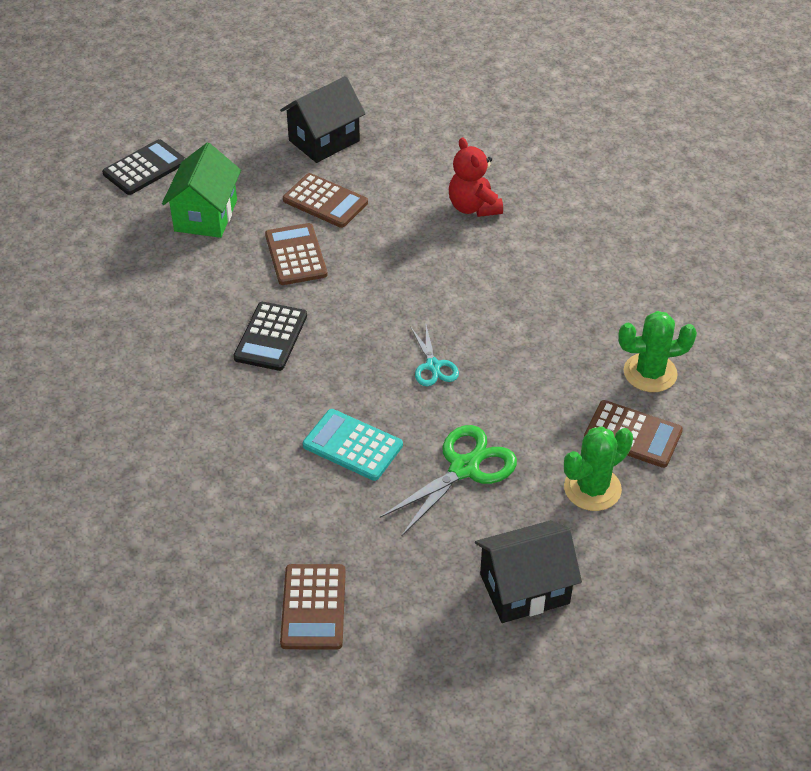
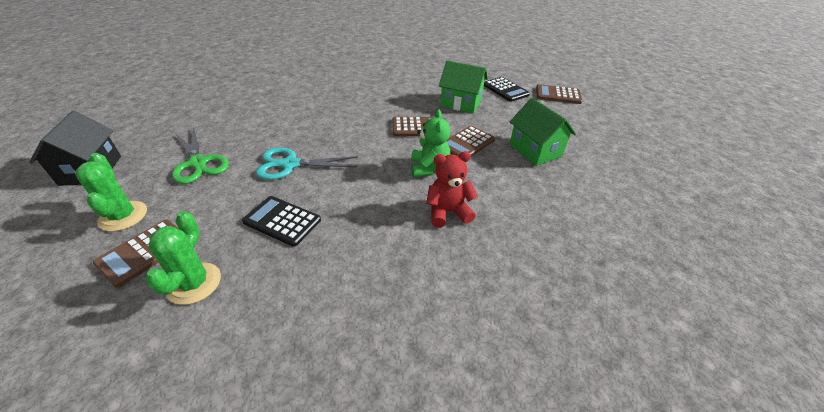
camera: 100 degrees right, 5 degrees down
(271, 337) = (351, 113): black calculator -> black calculator (282, 221)
(313, 607) = (166, 106): brown calculator -> brown calculator (558, 95)
(324, 140) = (535, 150): black house -> green house
(352, 445) = (252, 128): turquoise calculator -> none
(396, 231) = (429, 168): none -> green teddy bear
(433, 366) = (290, 164): turquoise scissors -> turquoise scissors, size x1.69

